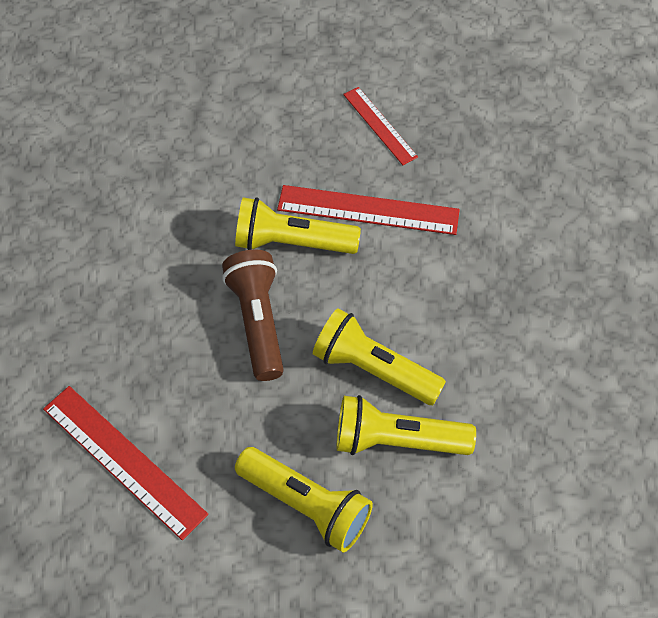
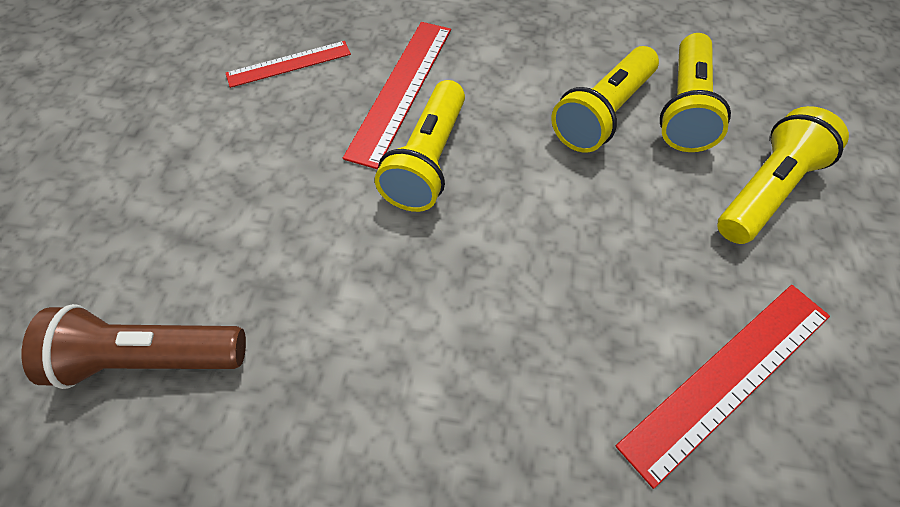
camera: 80 degrees left, 0 degrees up
(257, 322) = (533, 207): brown flashlight -> brown flashlight (149, 358)

